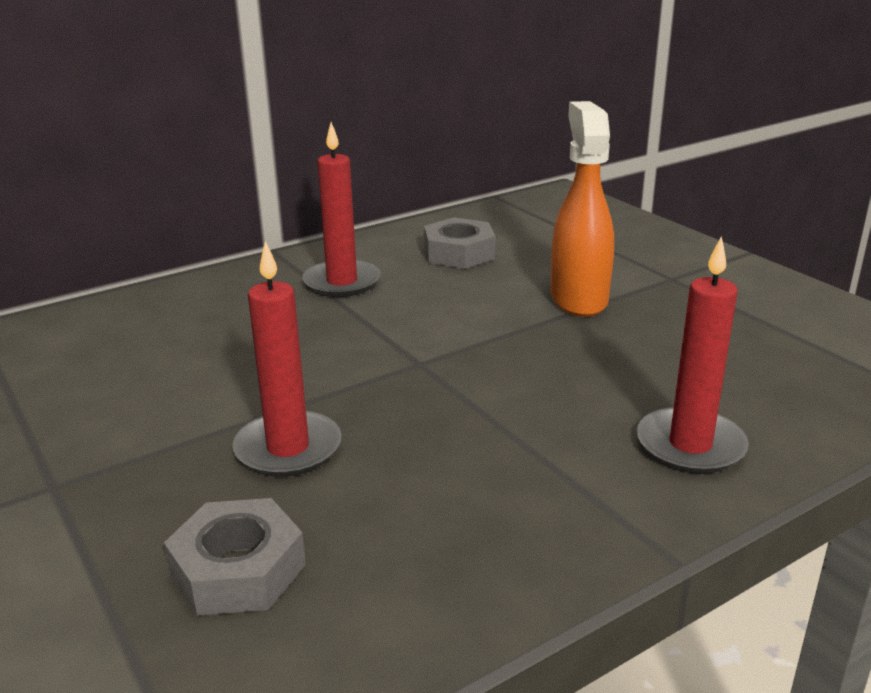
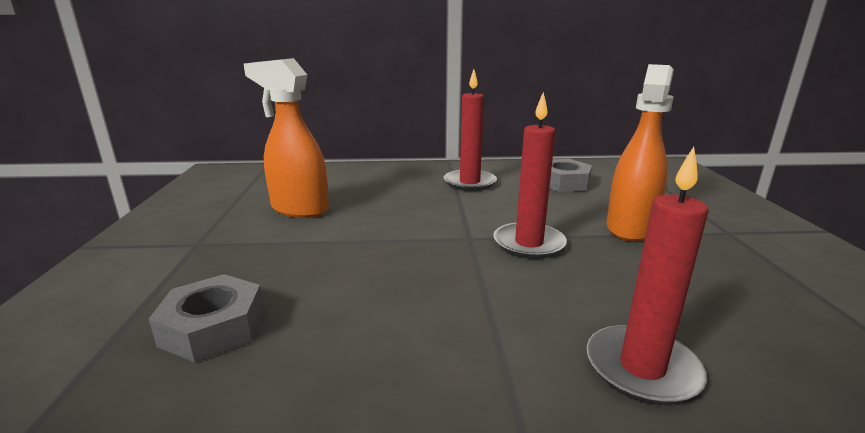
camera: 30 degrees right, 5 degrees down
(142, 389) = (299, 209): none -> orange spray bottle
(288, 448) = (331, 264): red candle -> red candle (528, 244)

